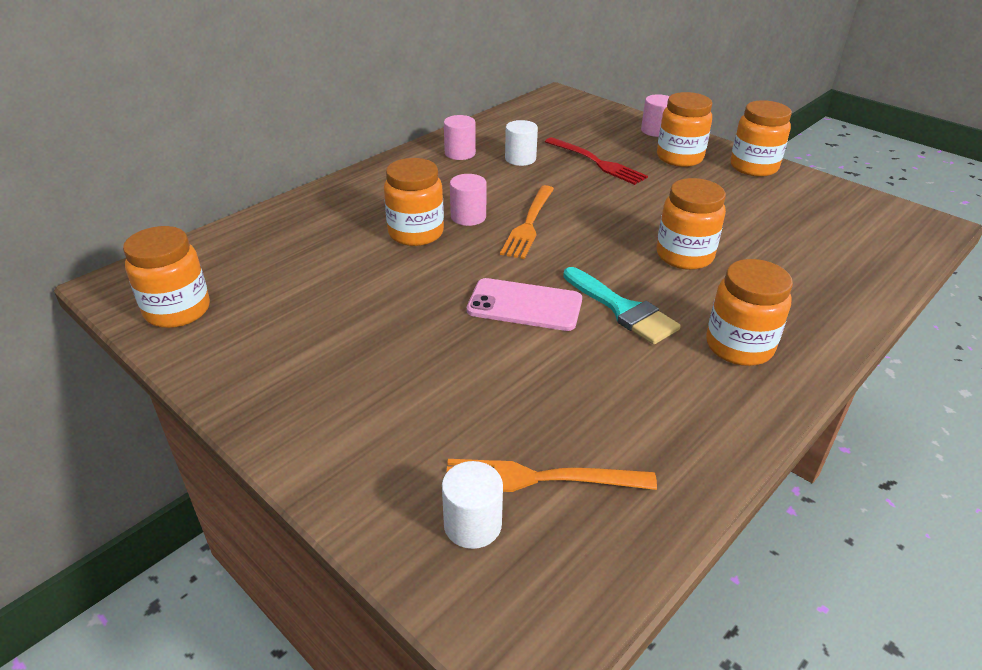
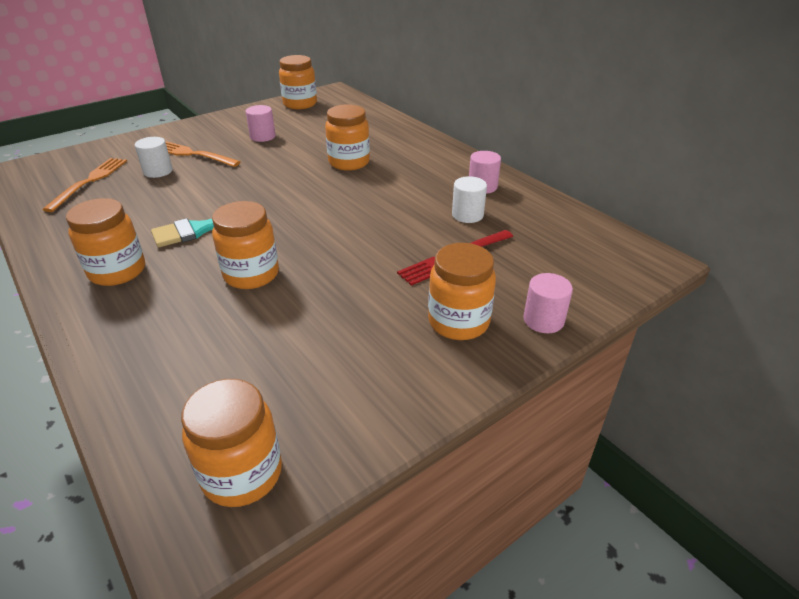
camera: 100 degrees right, 0 degrees up
(468, 217) = (364, 182): pink cylinder -> pink cylinder (262, 136)
(472, 525) = (83, 164): white cylinder -> white cylinder (158, 171)
(524, 305) = (235, 193): pink phone -> none
(529, 224) = (341, 206): orange fork -> orange fork (192, 154)
(753, 167) = (421, 386): orange jar -> orange jar (242, 474)

